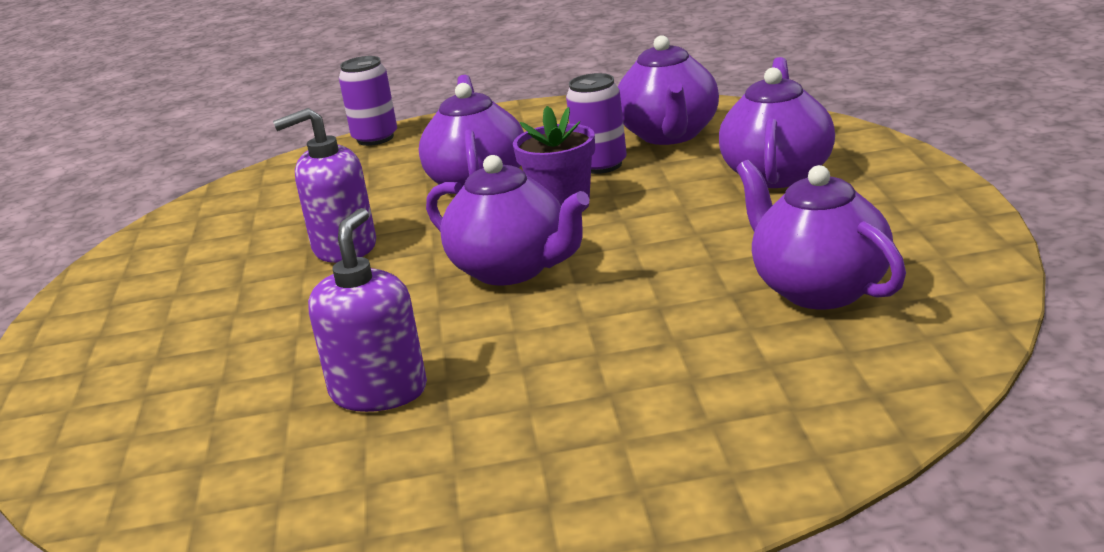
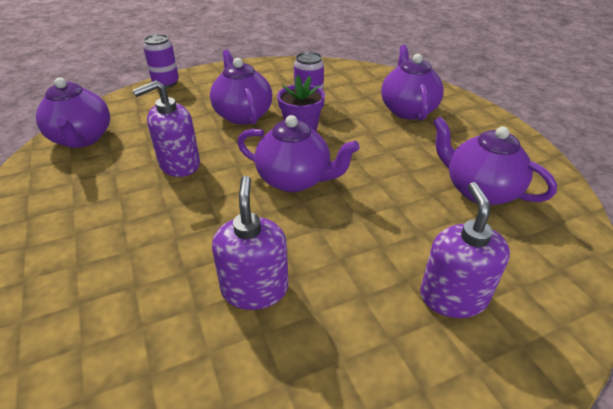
camera: 20 degrees left, 15 degrees up
(667, 414) = (453, 296): none -> purple soap dispenser
(670, 135) = (336, 84): purple teapot -> purple teapot (82, 139)

